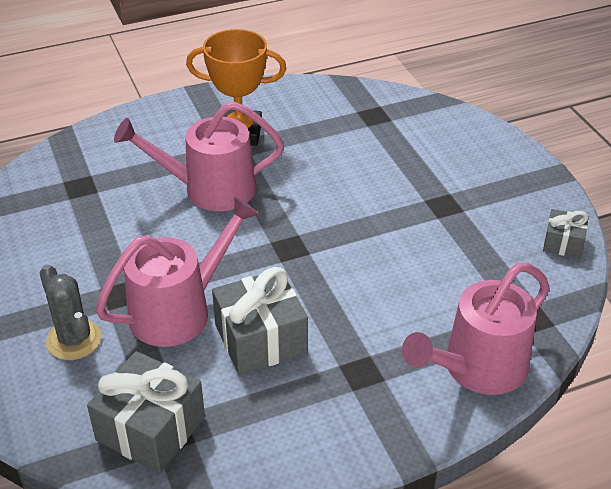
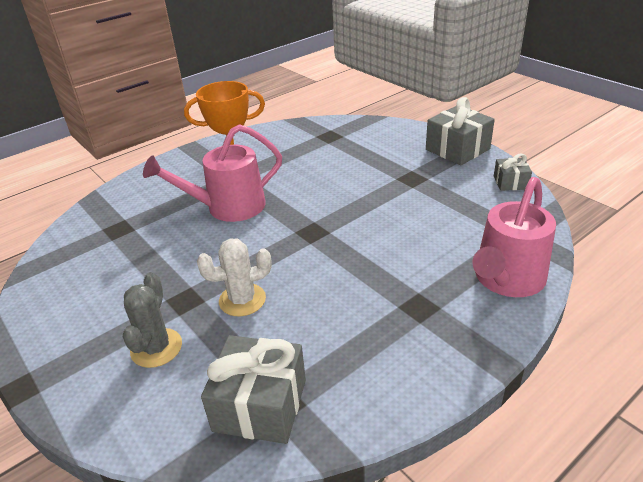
camera: 15 degrees left, 5 degrees down
(74, 340) = (156, 348): grey cactus -> grey cactus turned 60 degrees clockwise
(179, 311) = (242, 300): pink watering can -> white cactus
(260, 339) = (323, 303): grey gift -> grey gift (457, 149)

